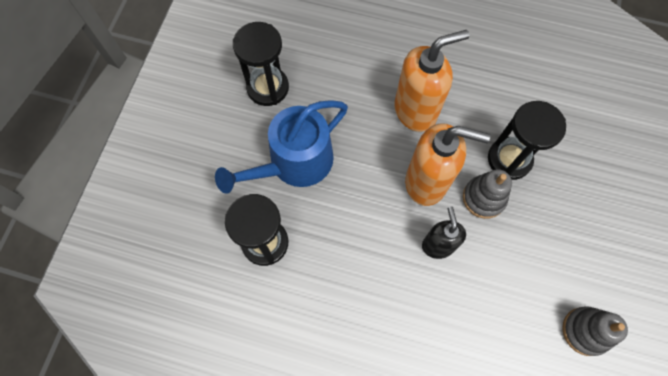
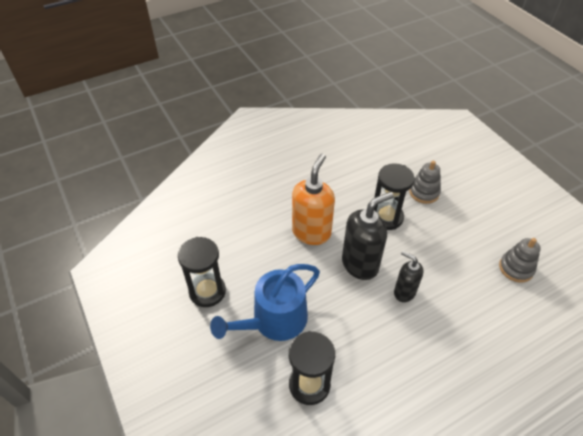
camera: 45 degrees left, 20 degrees down
(294, 163) = (274, 320): blue watering can -> blue watering can turned 45 degrees clockwise
(427, 182) = (360, 264): orange soap dispenser -> black soap dispenser
(483, 198) = (397, 247): grey stacking toy -> grey stacking toy (424, 192)

